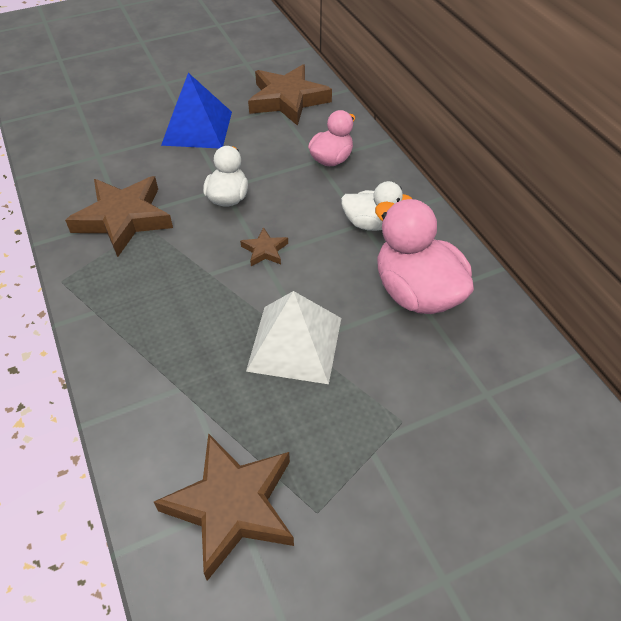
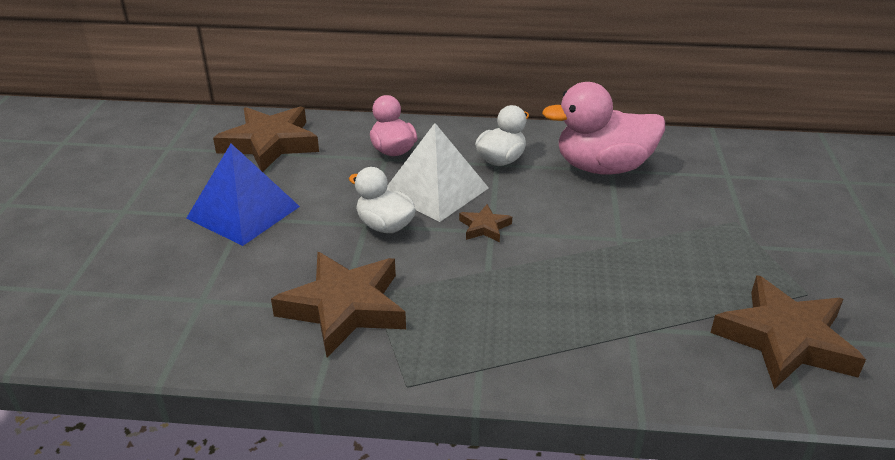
camera: 60 degrees left, 15 degrees down
(295, 344) = (619, 247): white pyramid -> white pyramid (435, 190)

